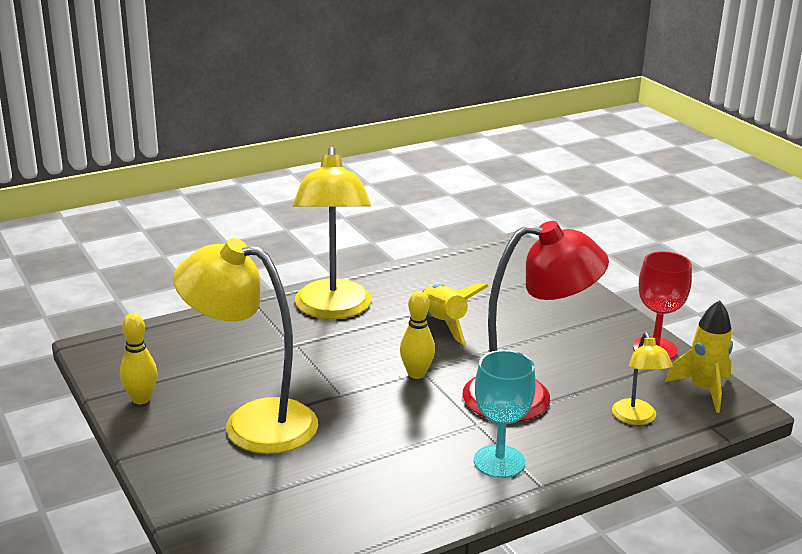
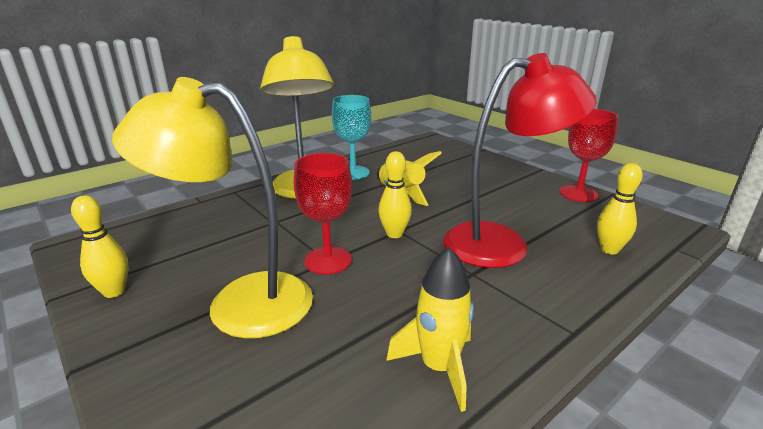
camera: 10 degrees left, 0 degrees up
(340, 394) = (328, 260): none -> red goblet
(499, 462) = (514, 310): turquoise goblet -> turquoise goblet (353, 172)
(637, 418) = (609, 249): yellow lamp -> yellow bowling pin
(703, 390) = (642, 219): yellow rocket -> yellow rocket (439, 367)

